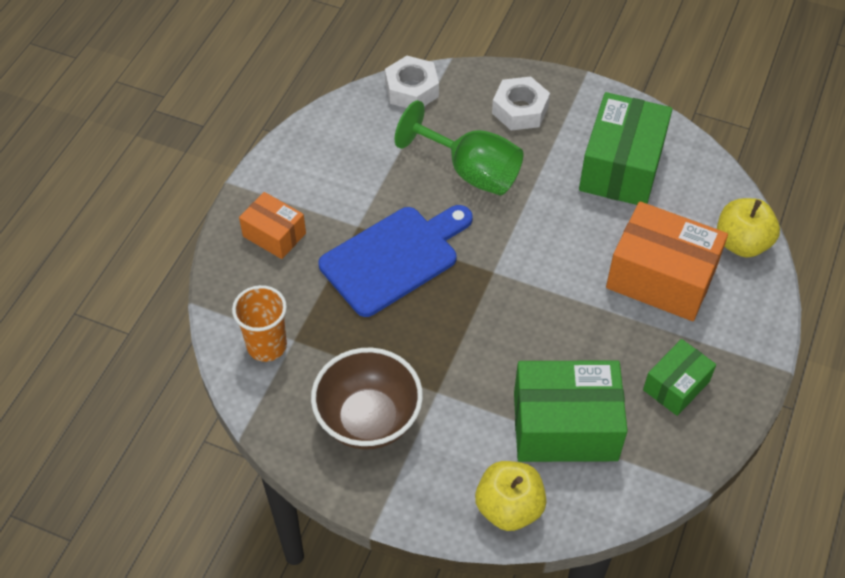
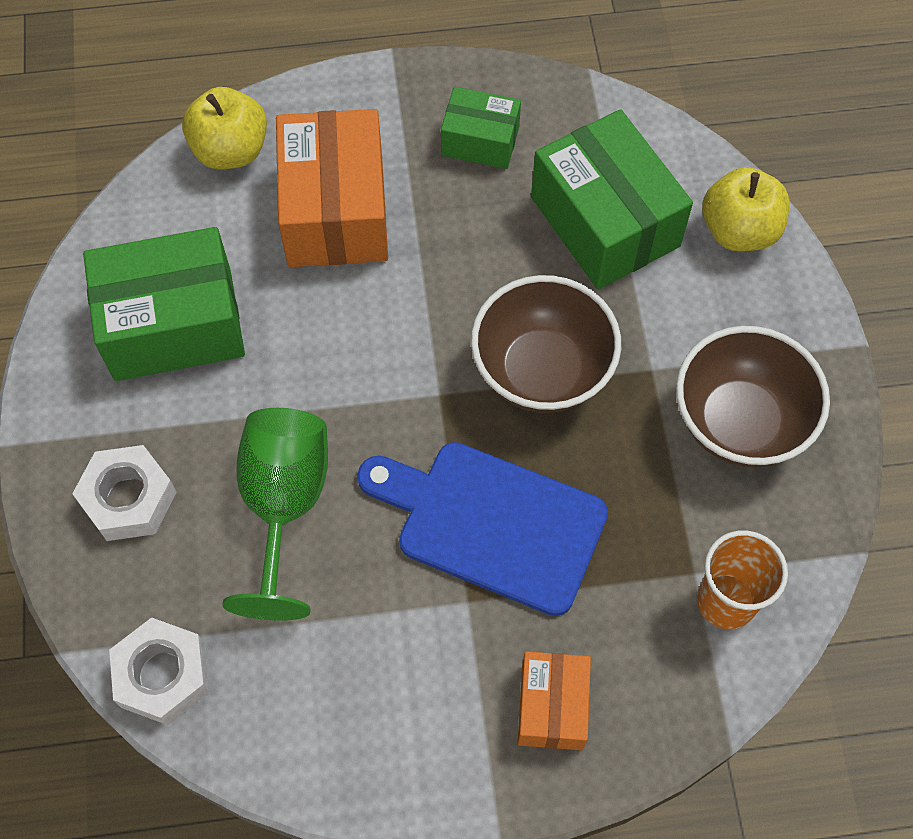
camera: 120 degrees left, 10 degrees up
(474, 331) = (542, 371): none -> brown bowl

